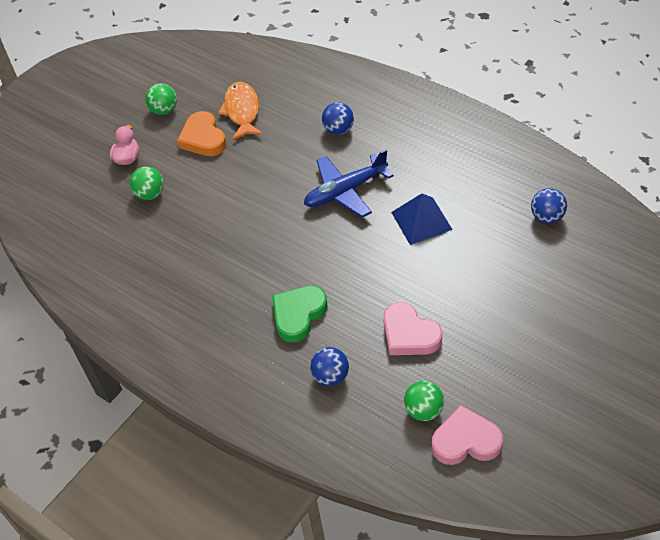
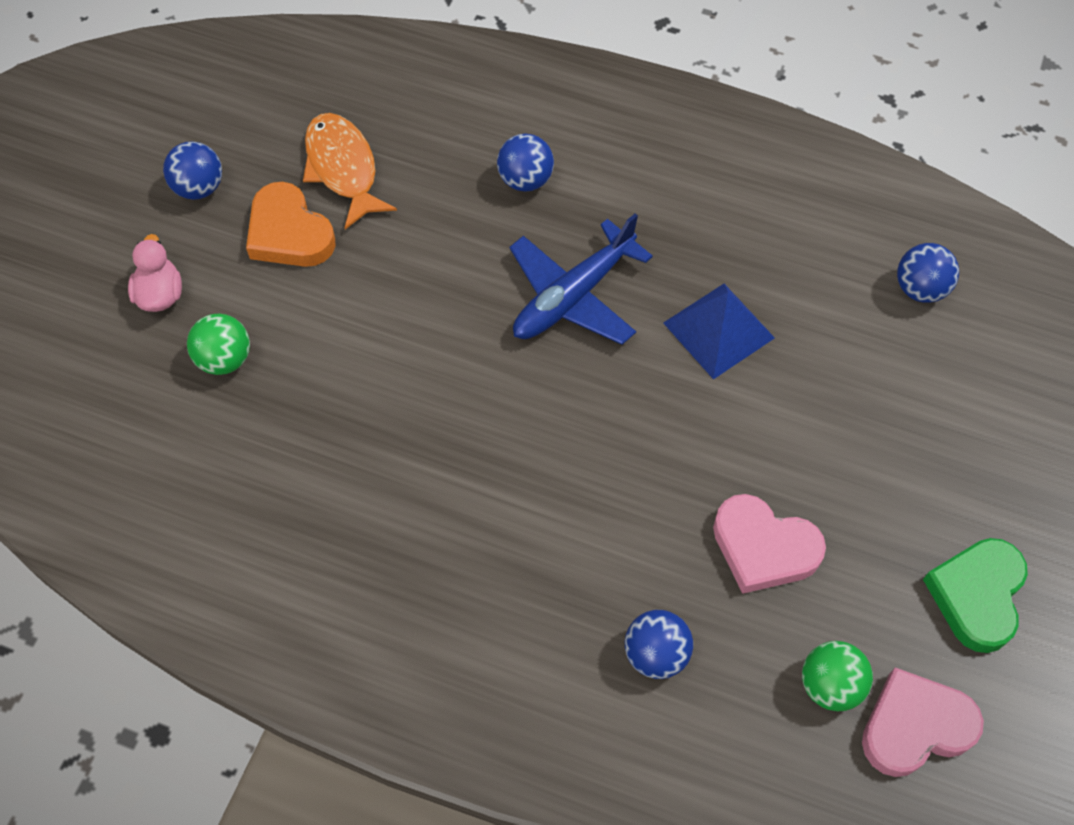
camera: 20 degrees left, 10 degrees up
(164, 110) = (199, 187): green ball -> blue ball
(298, 315) = (564, 548): green heart -> green heart (977, 595)

